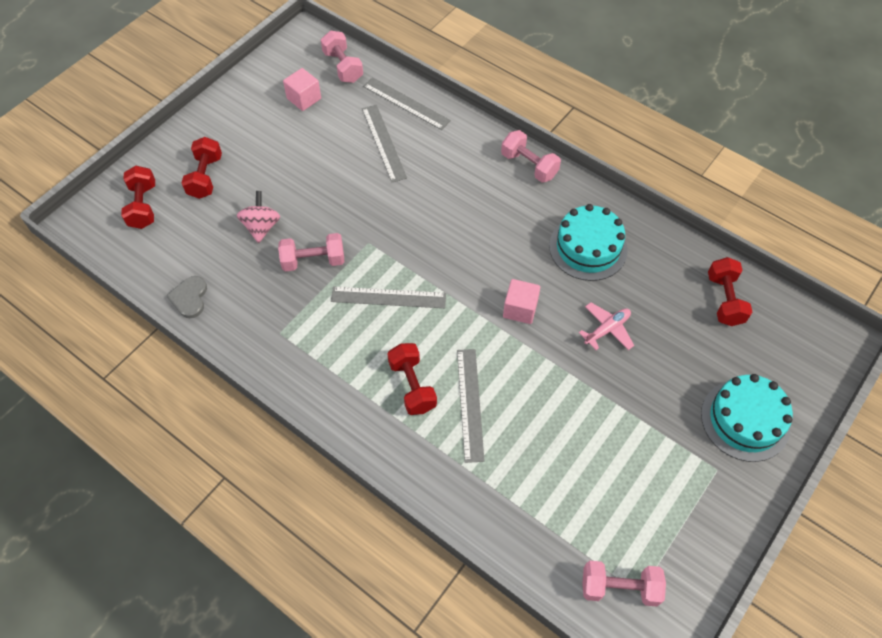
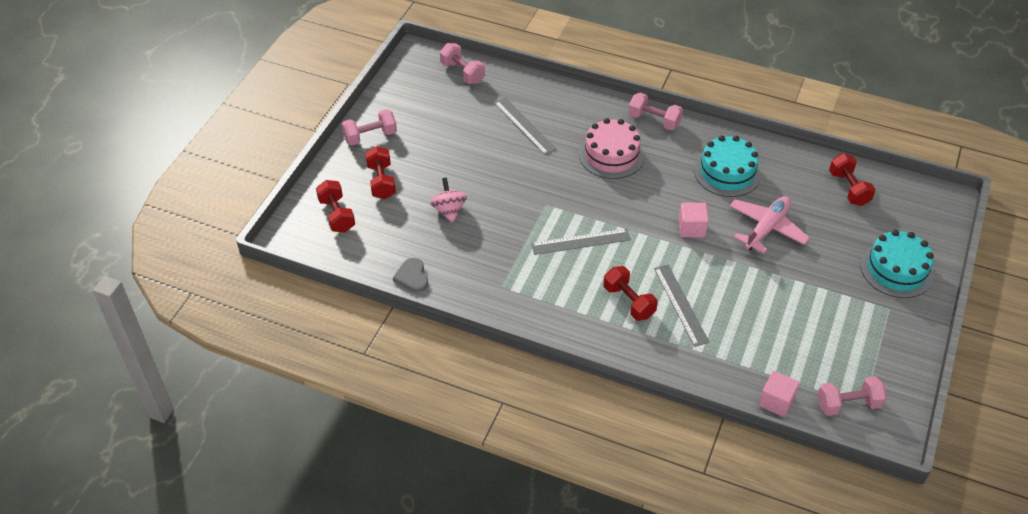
camera: 15 degrees left, 10 degrees down
(304, 98) = (439, 104): pink cube -> pink cube (776, 401)
(313, 261) = (505, 227): pink dumbbell -> pink dumbbell (370, 136)
(406, 103) = (530, 91): grey ruler -> none
(465, 198) = (611, 155): none -> pink cake
(607, 329) = (766, 228): pink plane -> pink plane, size x1.62

